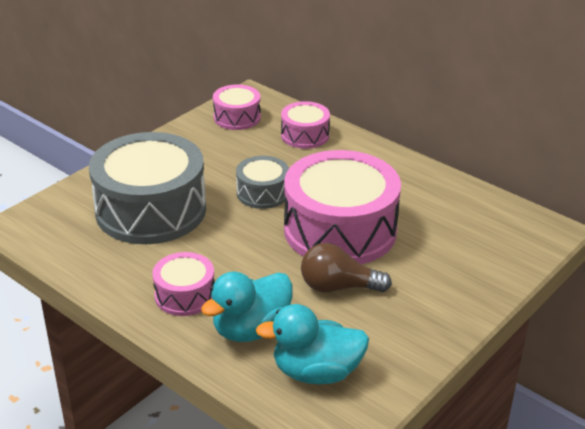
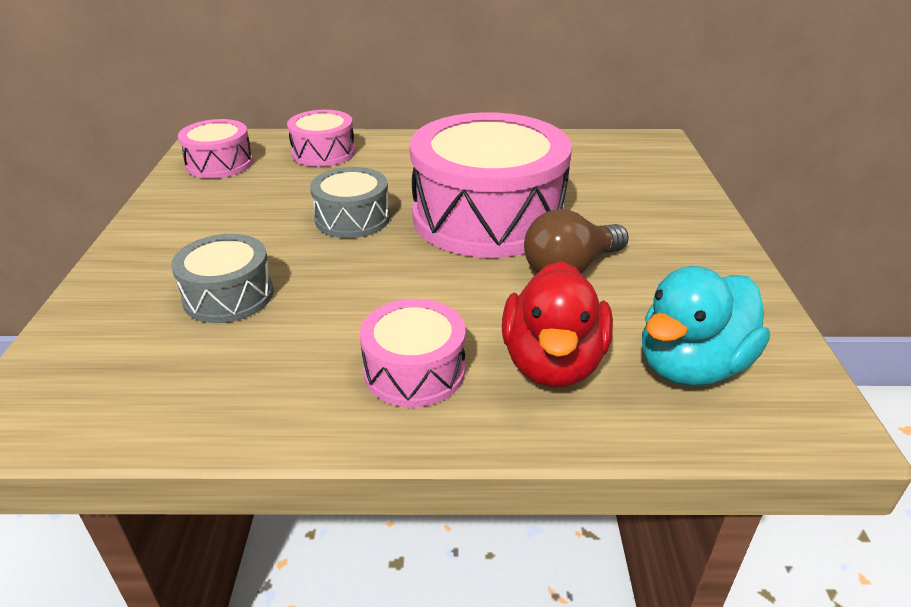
camera: 40 degrees left, 0 degrees up
(151, 210) = (228, 296): grey drum -> grey drum, size x0.49
(251, 329) = (552, 363): turquoise duck -> red duck

